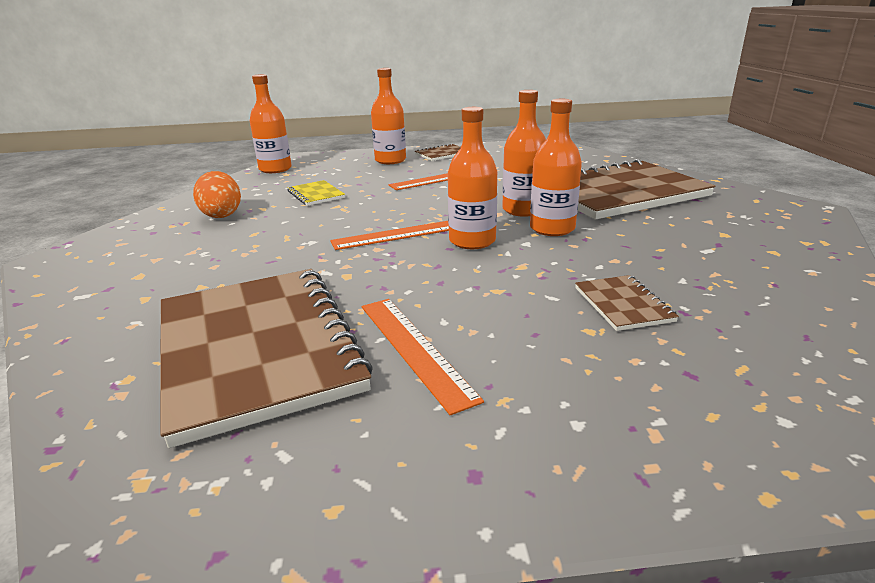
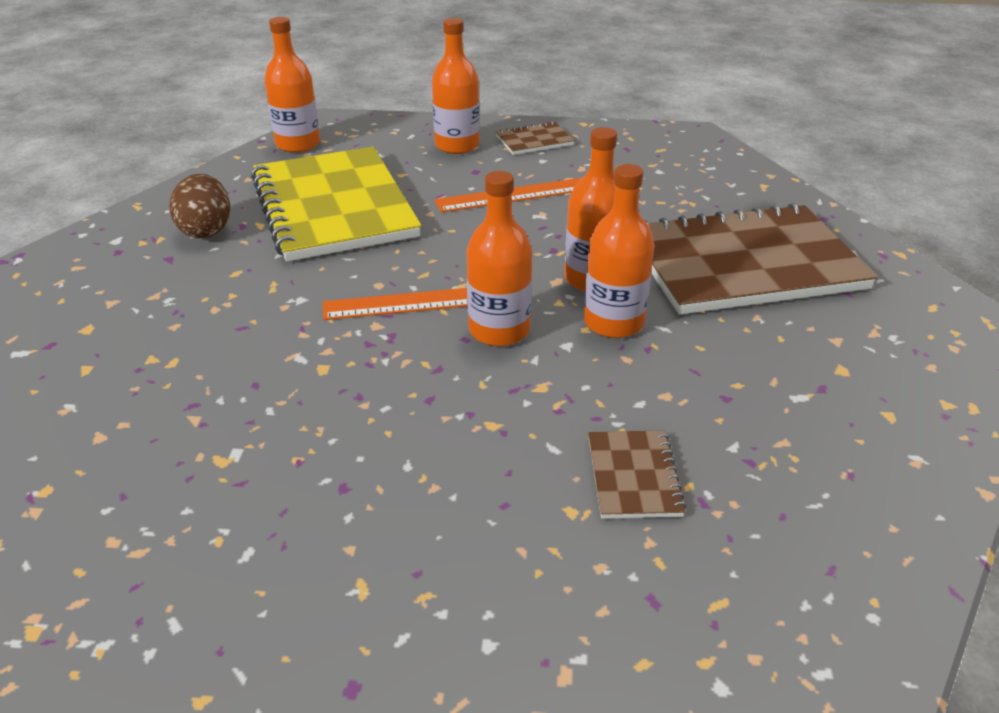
camera: 10 degrees right, 10 degrees up
(222, 214) = (206, 230): orange egg -> brown egg
(257, 349) = (187, 472): brown notebook -> none
(316, 195) = (334, 207): yellow notebook -> yellow notebook, size x2.41
(414, 349) = (356, 503): orange ruler -> none

